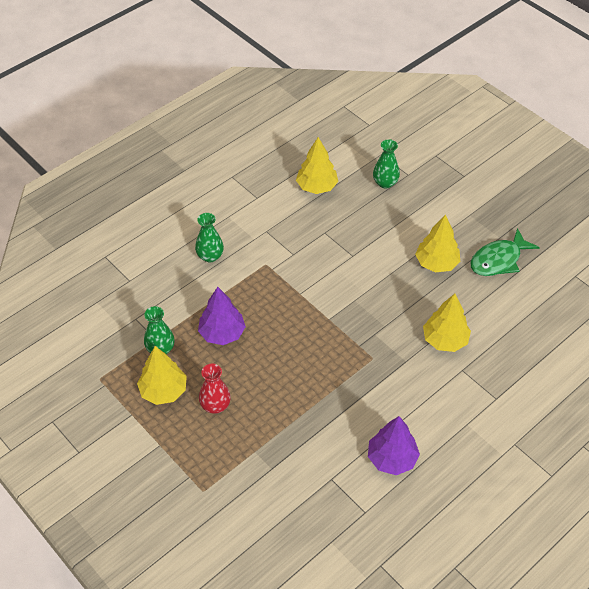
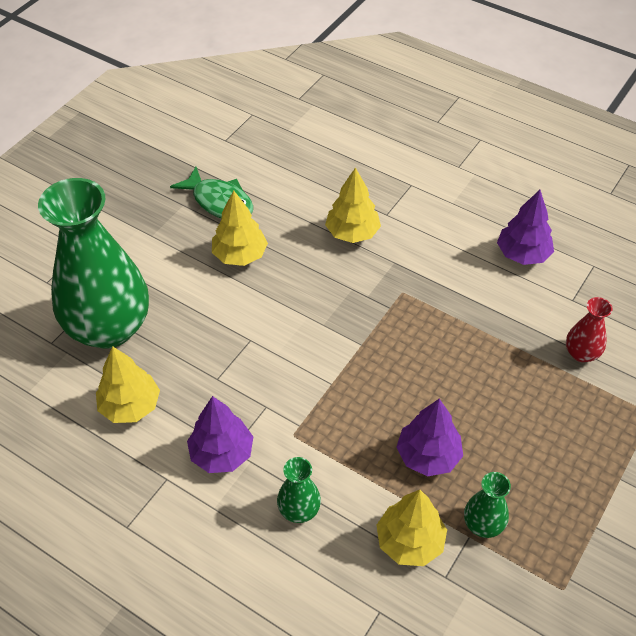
camera: 105 degrees left, 0 degrees up
(163, 391) = (545, 499): yellow tree -> yellow tree (410, 542)
(215, 405) = (537, 433): red vase -> red vase (581, 353)
(265, 226) = (222, 453): none -> purple tree
(385, 183) = (109, 328): green vase -> green vase, size x2.43

